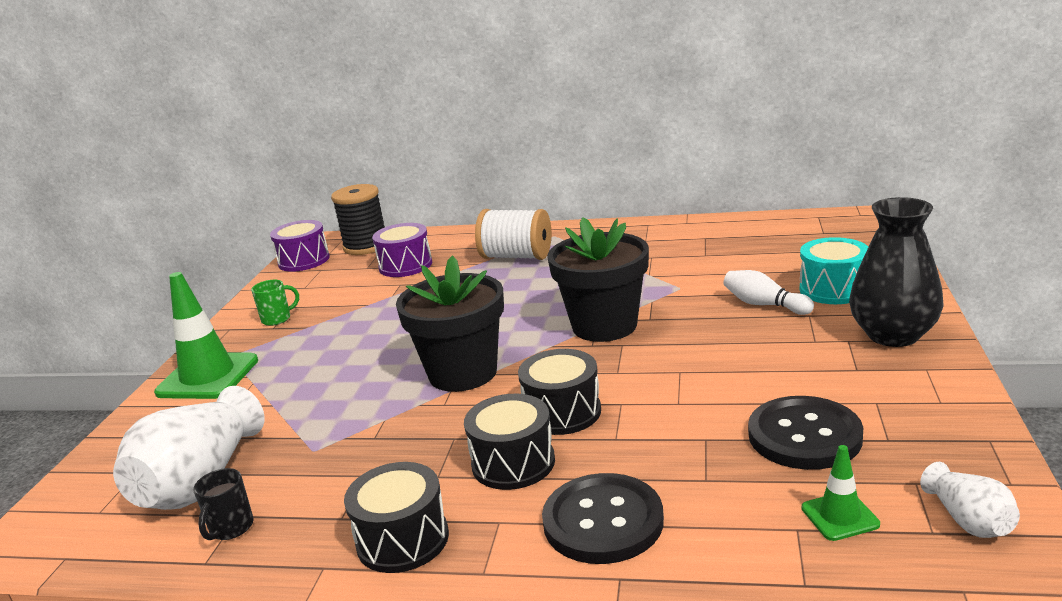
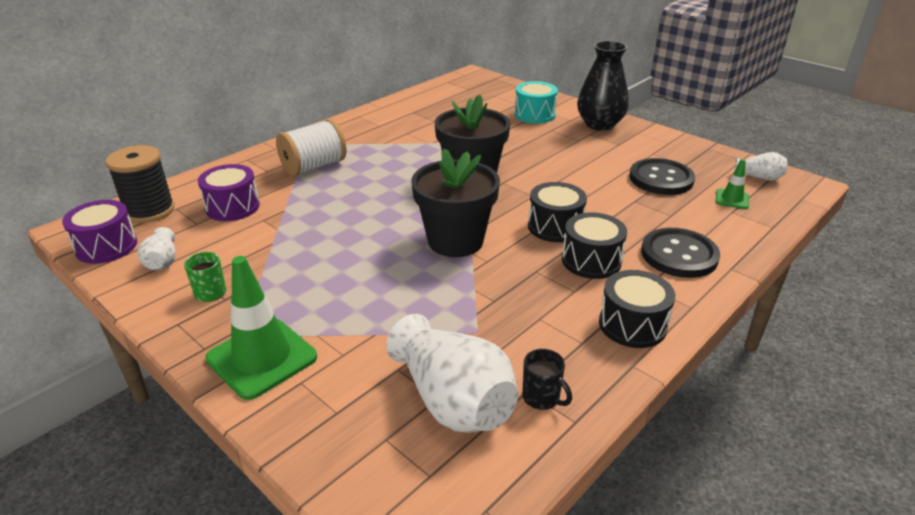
camera: 60 degrees left, 10 degrees up
(302, 285) = (162, 261): none -> white vase
(764, 305) = (522, 133): white bowling pin -> none

